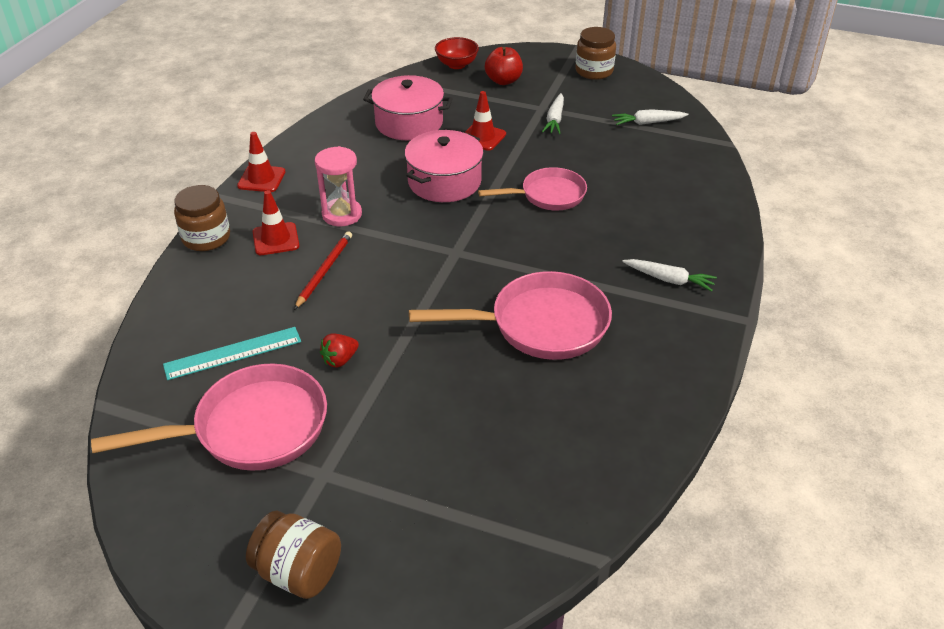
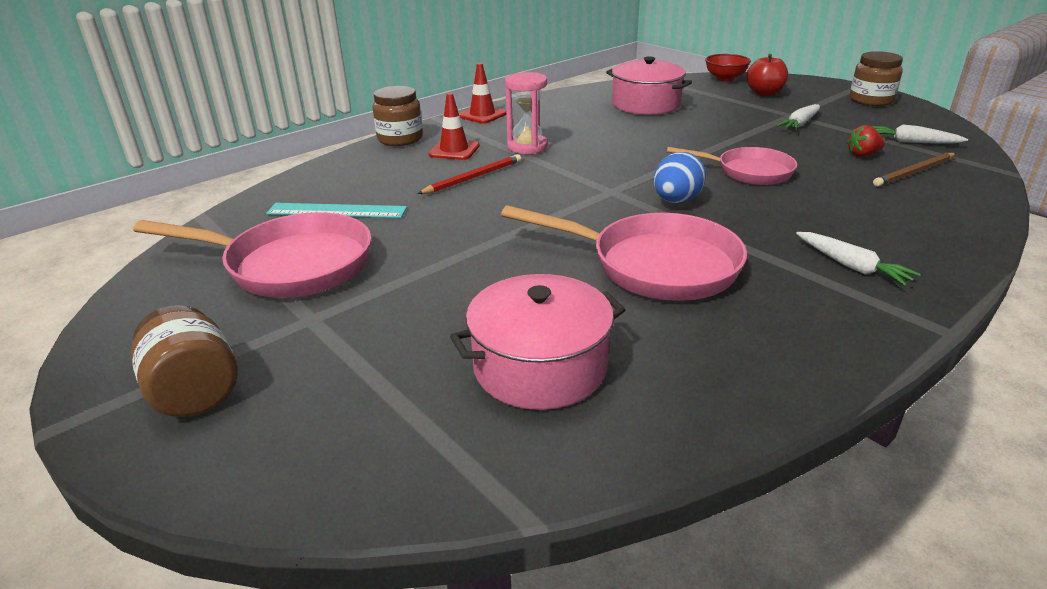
camera: 30 degrees right, 10 degrees down
(340, 360) = (421, 239): red strawberry -> red strawberry (862, 155)
(444, 182) = (645, 144): pink pot -> pink pot (540, 367)
(482, 137) = (711, 123): red traffic cone -> none
(514, 248) = (676, 201): none -> blue egg
(665, 161) = (914, 172): none -> brown pencil

